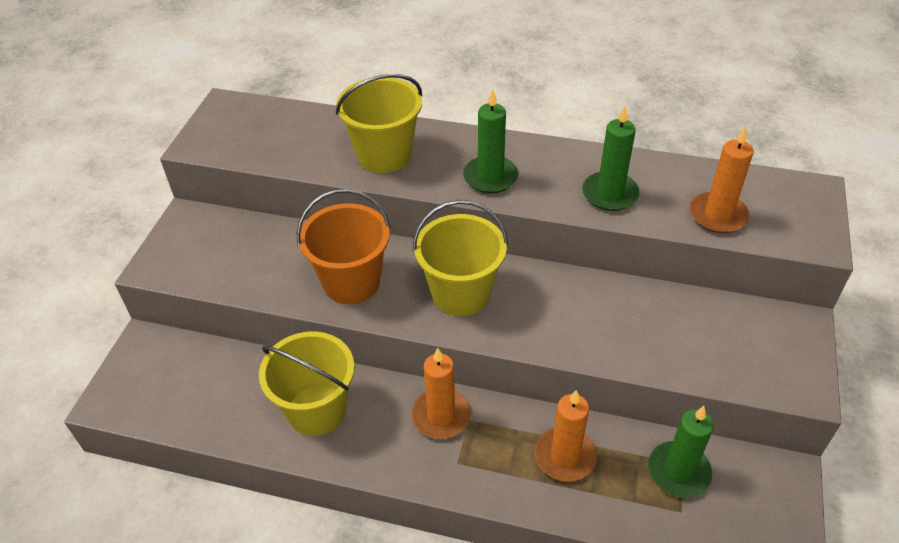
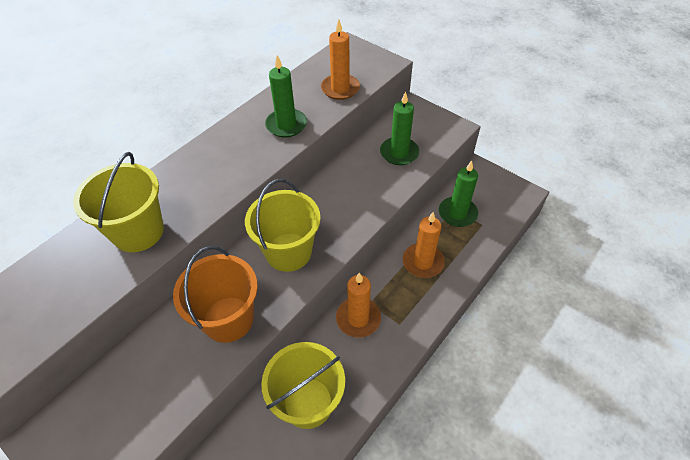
camera: 65 degrees left, 5 degrees up
(490, 177) = (220, 177): green candle -> green candle (399, 153)

